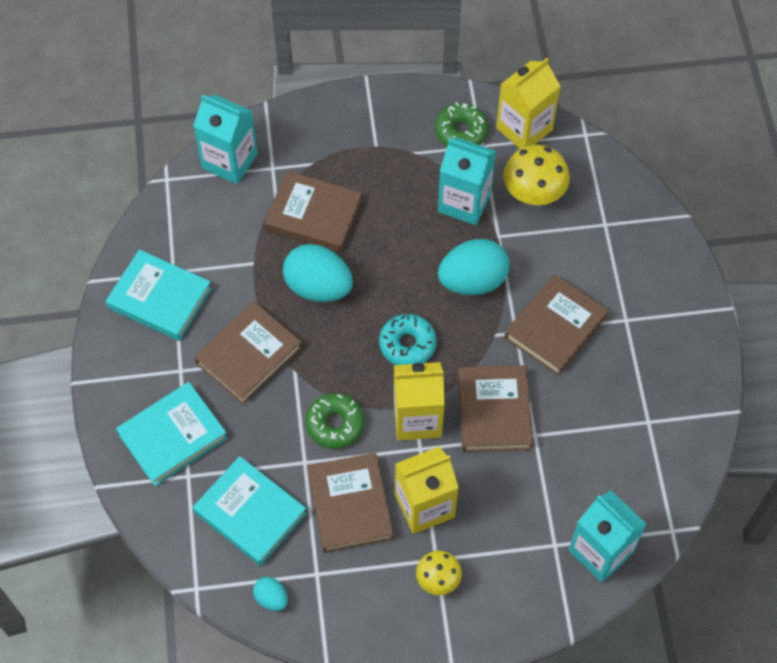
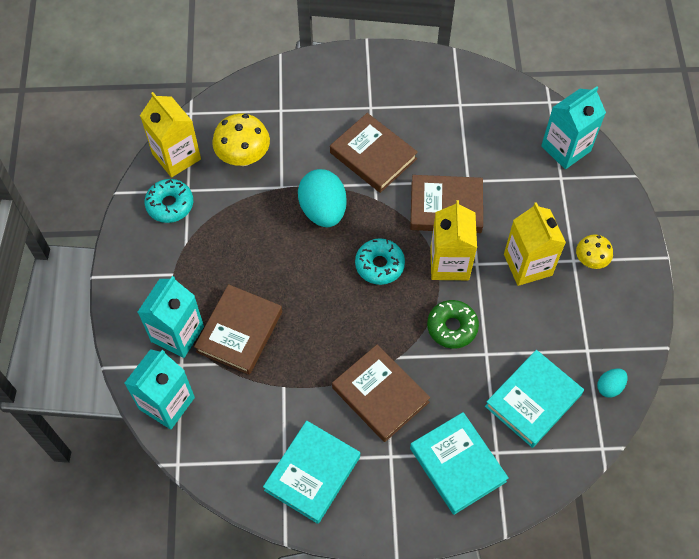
camera: 85 degrees left, 0 degrees up
(318, 287) = (315, 332): turquoise egg -> none
(350, 505) = (526, 320): brown book -> none
(461, 131) = (170, 204): green donut -> turquoise donut
(464, 202) = (244, 209): turquoise carton -> turquoise carton (177, 334)

